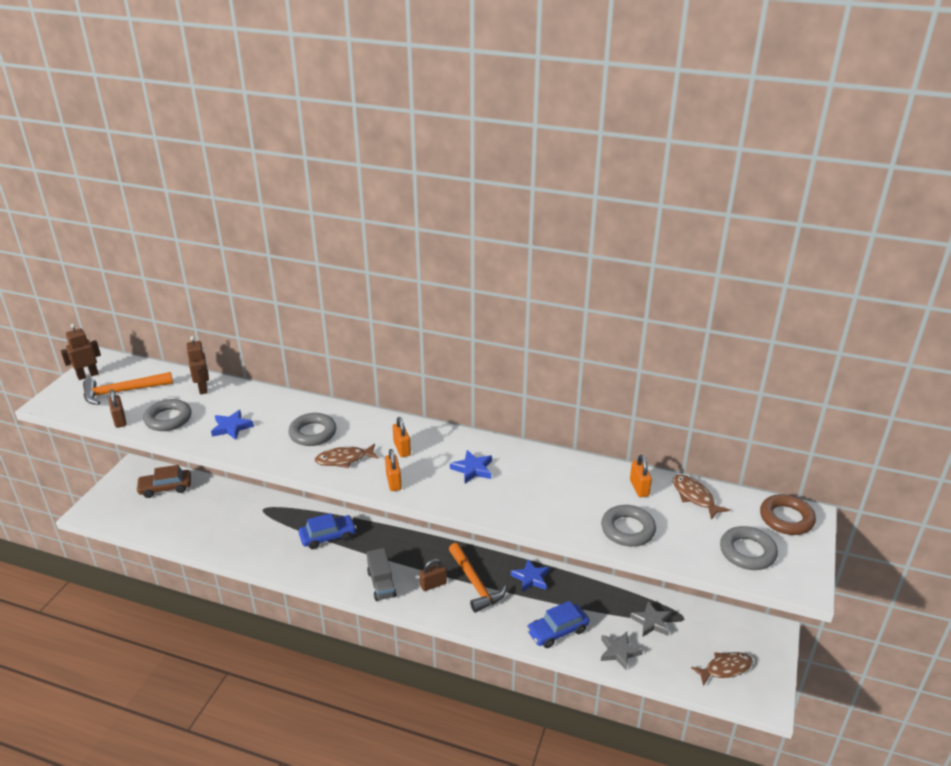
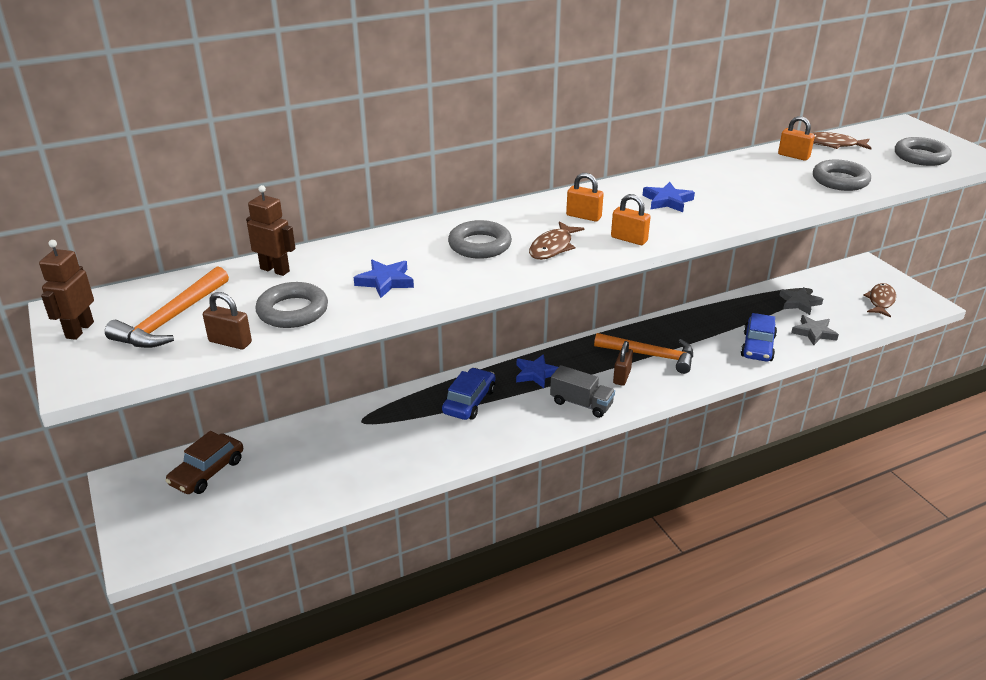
camera: 45 degrees left, 0 degrees up
(531, 578) = (681, 326): blue star -> blue star (536, 374)
(786, 518) = (899, 131): brown ring -> none

